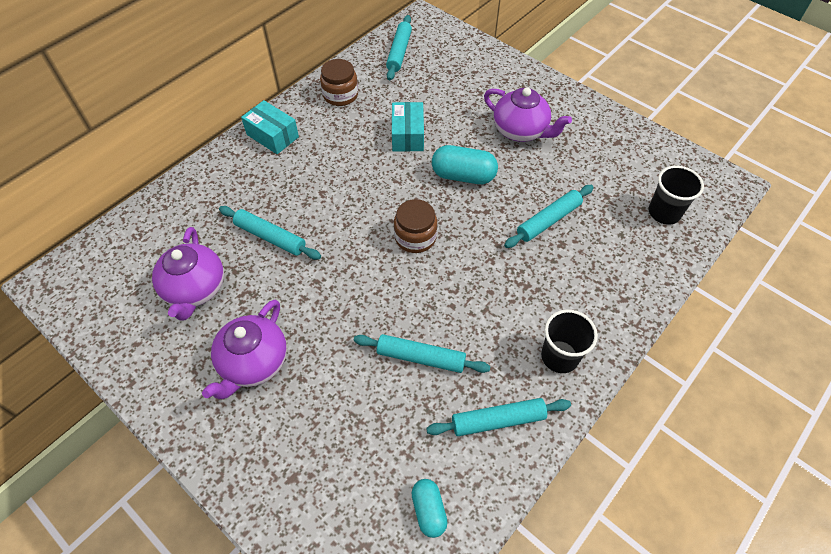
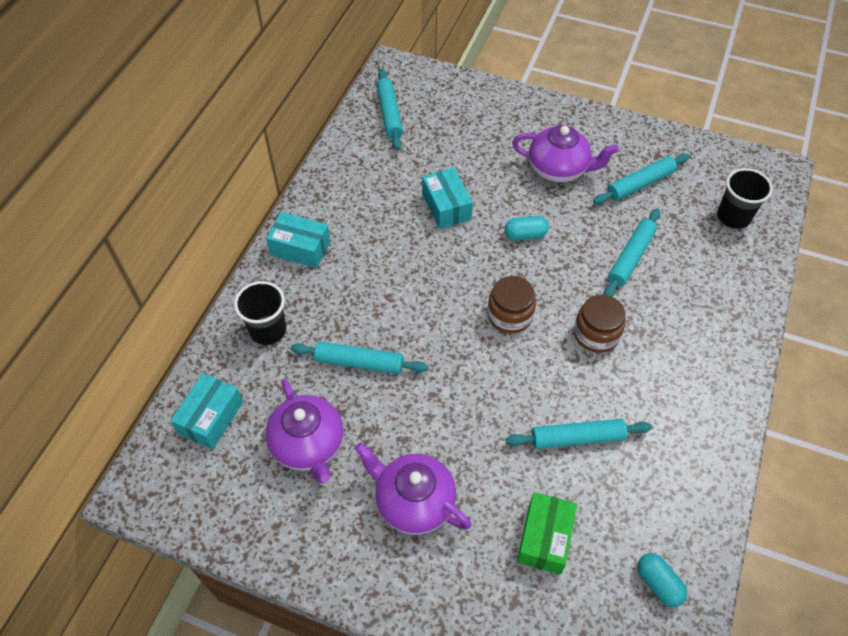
camera: 20 degrees left, 0 degrees up
(133, 244) = (211, 418): none -> turquoise box
(253, 363) = (413, 501): purple teapot -> purple teapot turned 120 degrees clockwise
(340, 95) = (351, 180): brown jar -> brown jar (596, 334)
(347, 433) = (544, 538): none -> green box
(463, 176) = (525, 235): turquoise capsule -> turquoise capsule, size x0.61
(498, 420) = (679, 474): turquoise rolling pin -> turquoise rolling pin (640, 184)
(559, 356) = (705, 392): black cup -> black cup (268, 330)

